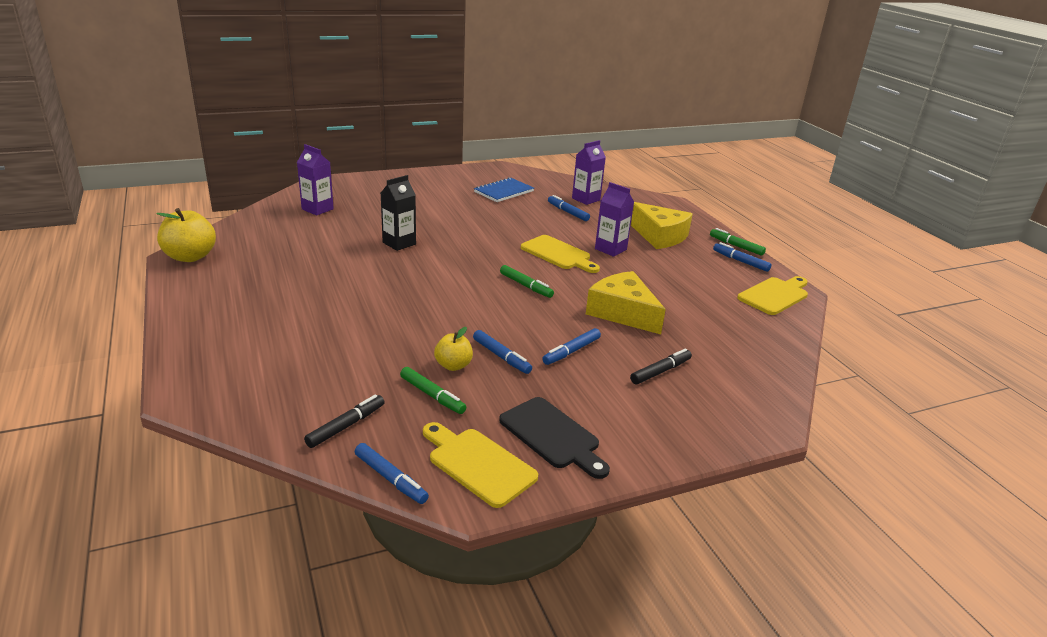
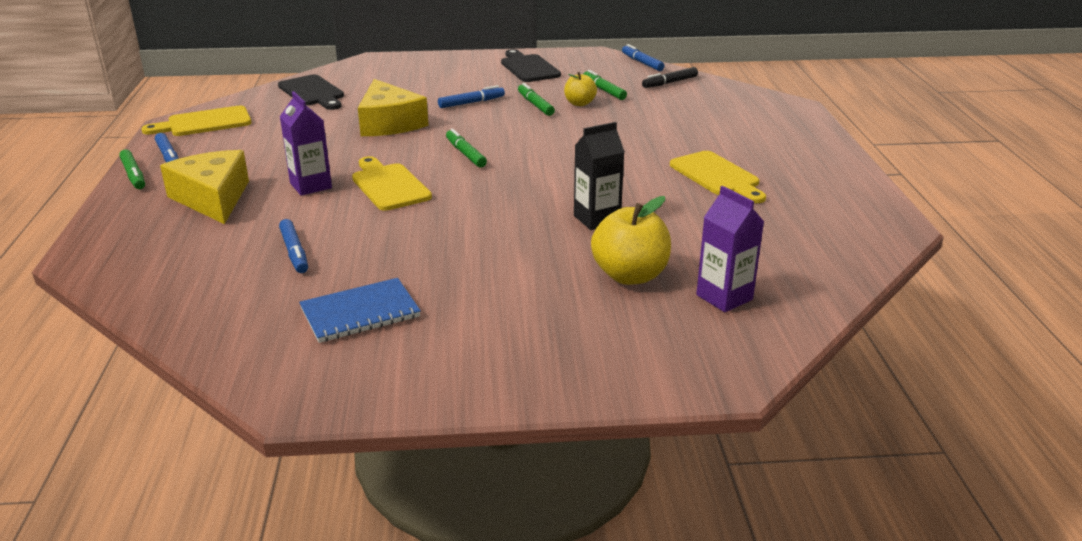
camera: 160 degrees left, 0 degrees up
(190, 257) = (880, 223): yellow apple -> yellow apple (630, 275)
(478, 464) = (585, 63): yellow cutting board -> yellow cutting board (717, 176)
(501, 357) = (535, 105): blue marker -> green marker
(586, 199) = (225, 278): purple carton -> none
(660, 371) = (411, 86): black marker -> none
(747, 347) = (312, 92): none -> black cutting board

